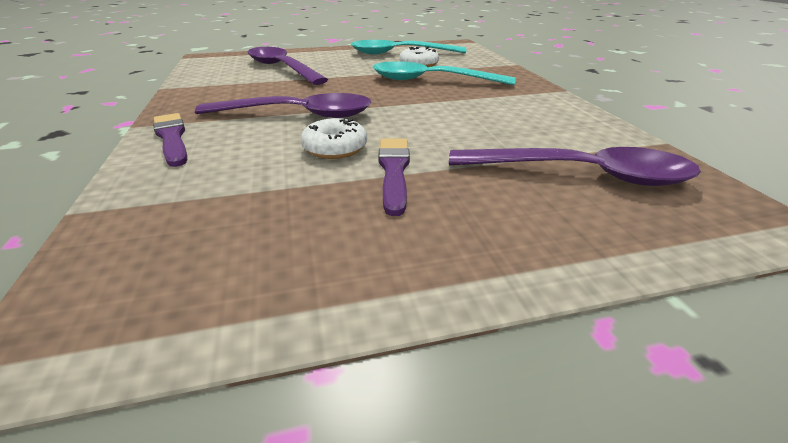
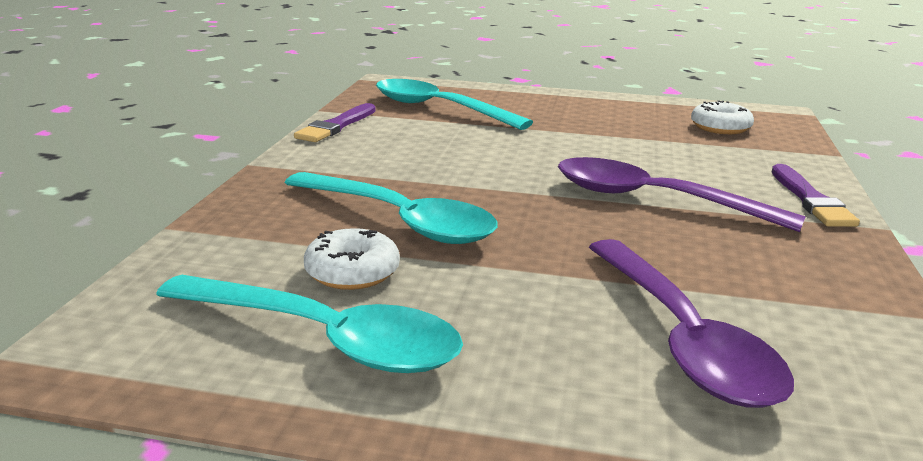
camera: 155 degrees left, 10 degrees down
(335, 148) = (620, 157): white donut -> white donut (720, 128)
(394, 171) = (577, 134): purple brush -> purple brush (336, 126)
(582, 175) = (438, 109): purple spoon -> turquoise spoon

